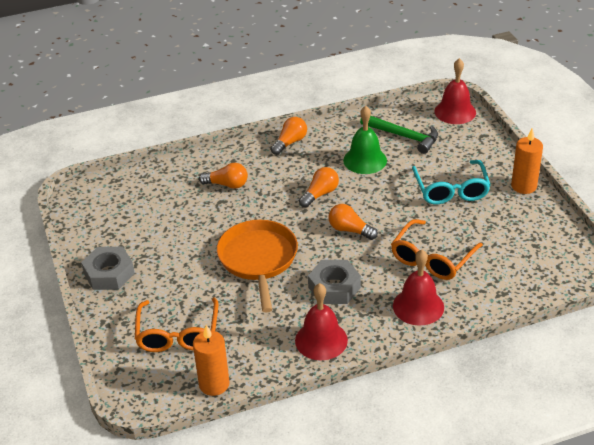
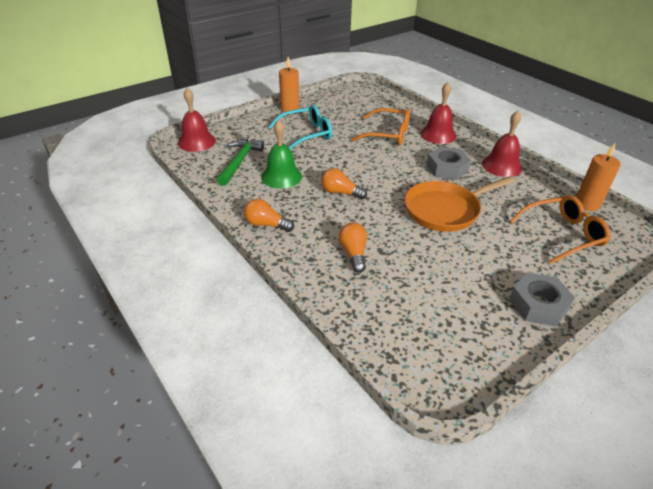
camera: 110 degrees left, 0 degrees up
(350, 230) = (378, 171): orange light bulb -> none

